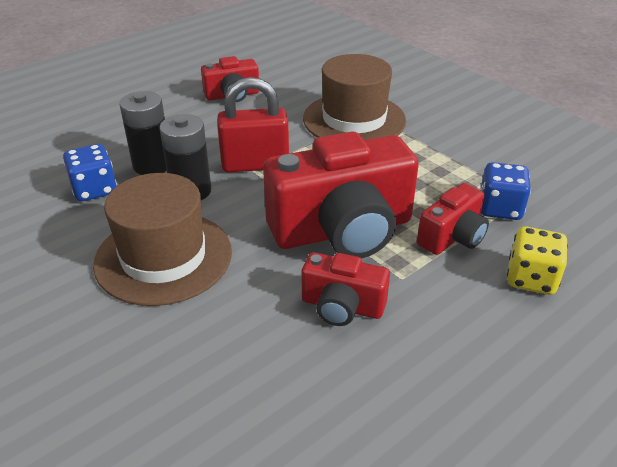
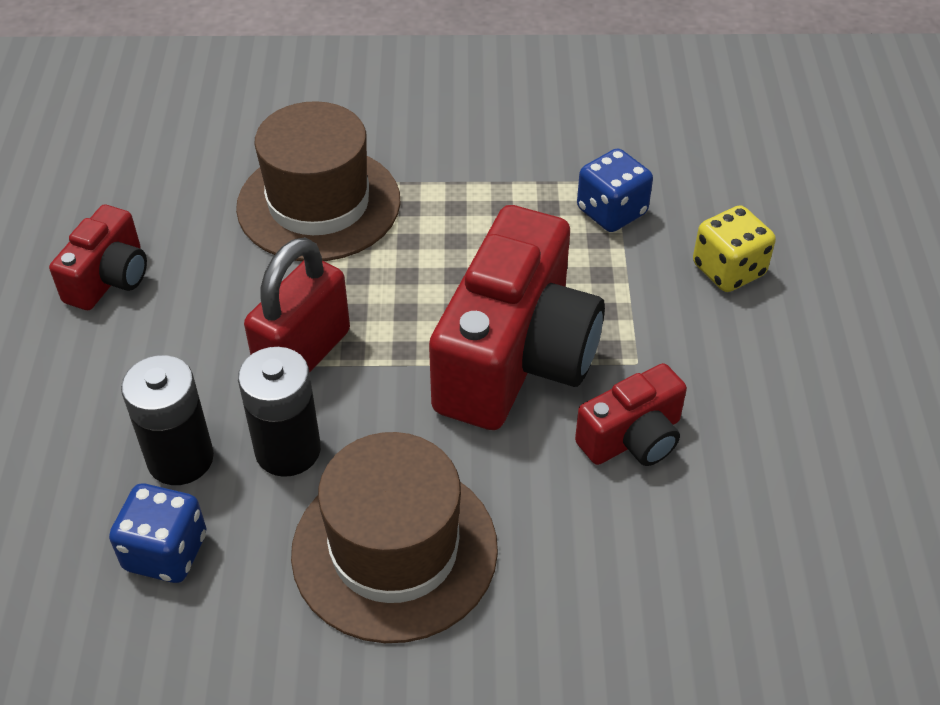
camera: 50 degrees left, 10 degrees up
(452, 237) = (616, 279): red camera -> none

